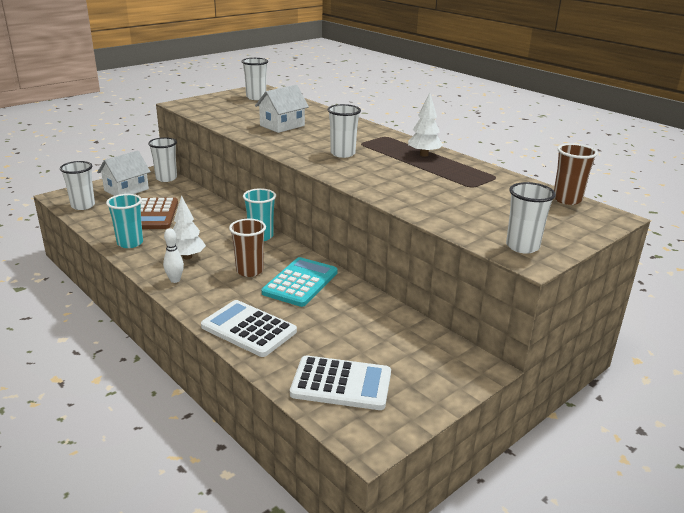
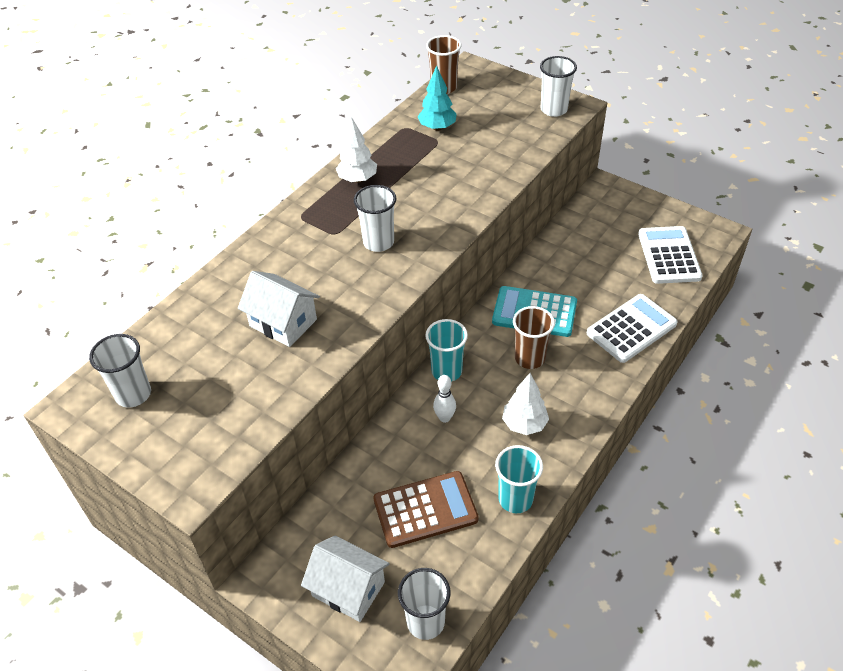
camera: 100 degrees left, 20 degrees up
(166, 178) = (287, 551): white cup -> none
(175, 280) = (578, 416): white bowling pin -> white bowling pin (444, 418)
(248, 329) = (631, 329): white calculator -> white calculator turned 150 degrees counterclockwise
(494, 188) = (437, 127): none -> turquoise tree

